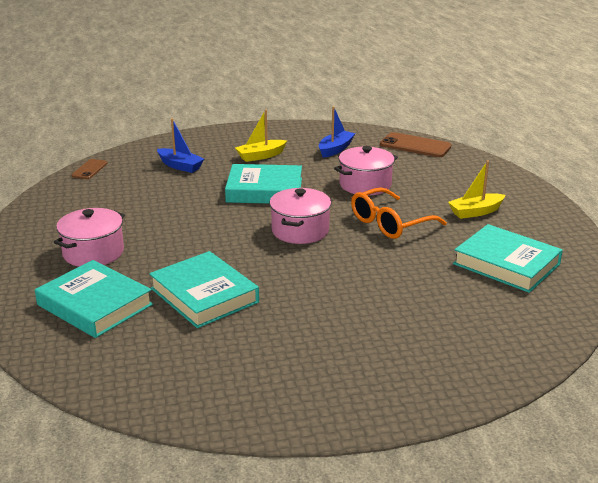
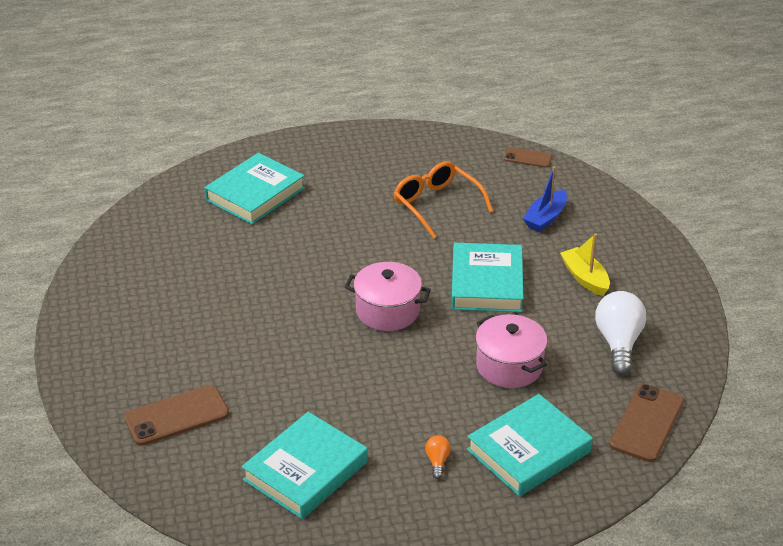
camera: 90 degrees right, 10 degrees up
(93, 253) = (344, 182): pink pot -> none
(204, 295) = (263, 252): turquoise book -> turquoise book (529, 451)
(335, 149) = (618, 343): blue boat -> white light bulb
(390, 223) = (405, 382): orange glasses -> orange glasses (437, 205)
(460, 333) = (177, 416): none -> brown phone
(475, 212) = (437, 461): yellow boat -> orange light bulb

